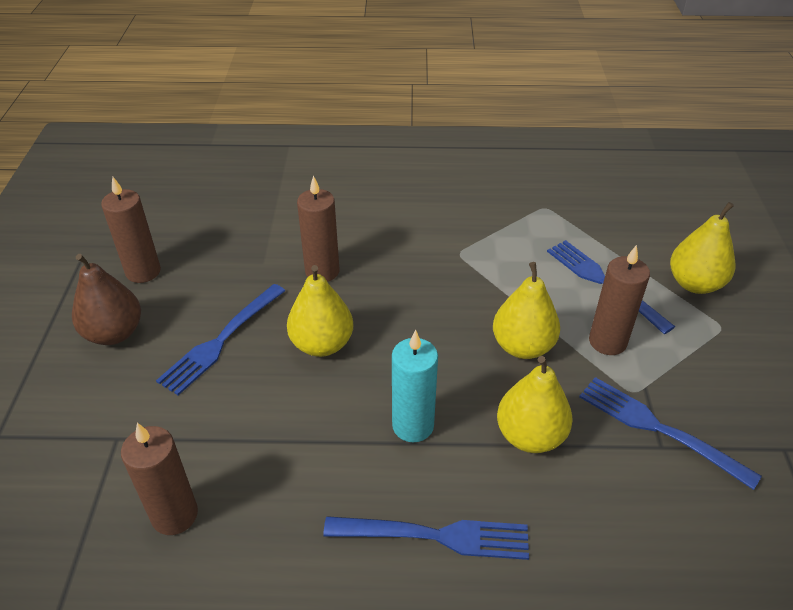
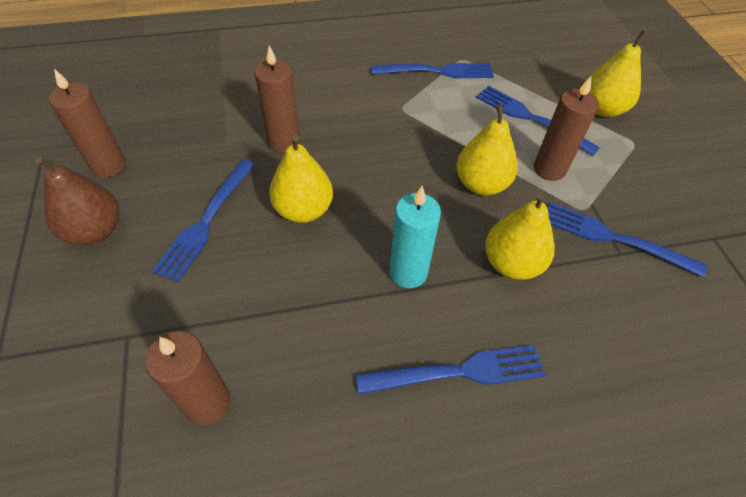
camera: 15 degrees left, 10 degrees up
(511, 217) = (437, 71): none -> blue fork

